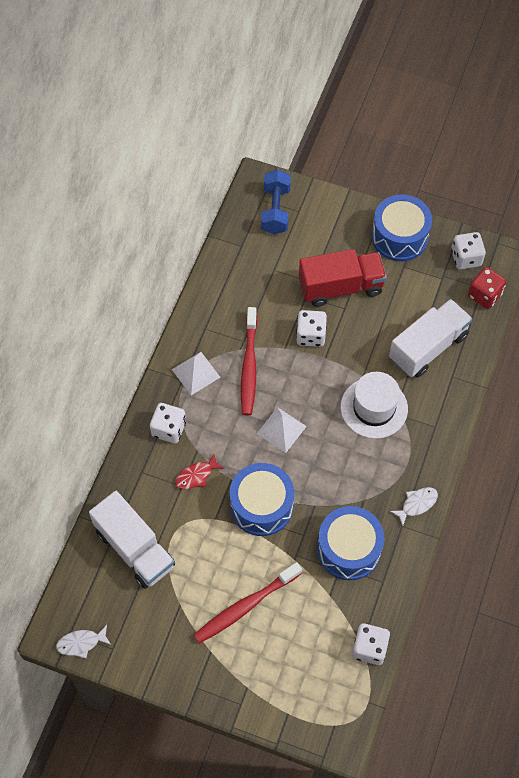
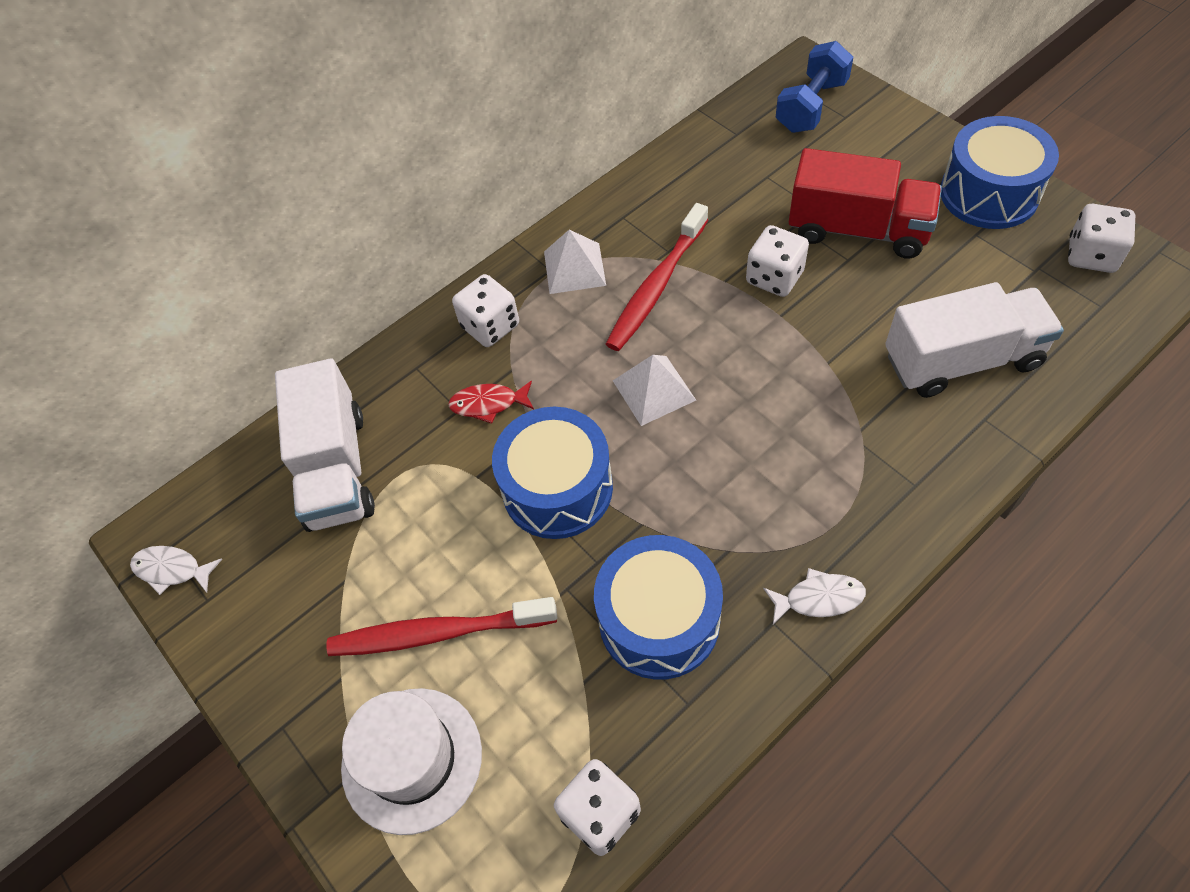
camera: 35 degrees right, 5 degrees down
(374, 408) = (822, 415): white hat -> white hat (412, 759)
(484, 295) = (1101, 318): red dice -> none

